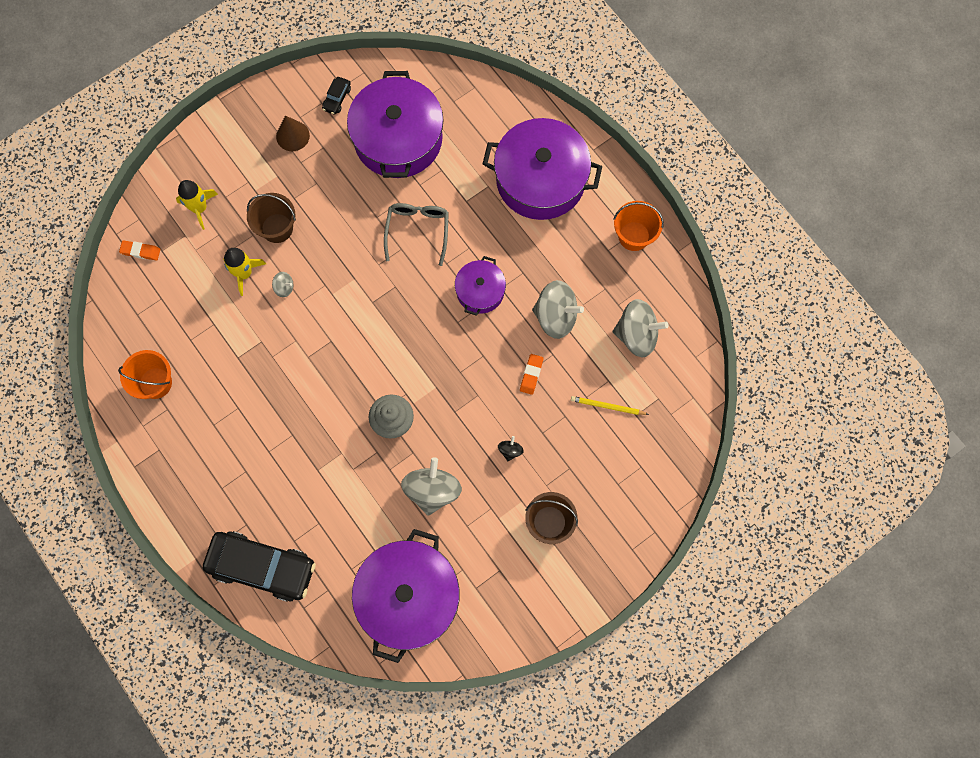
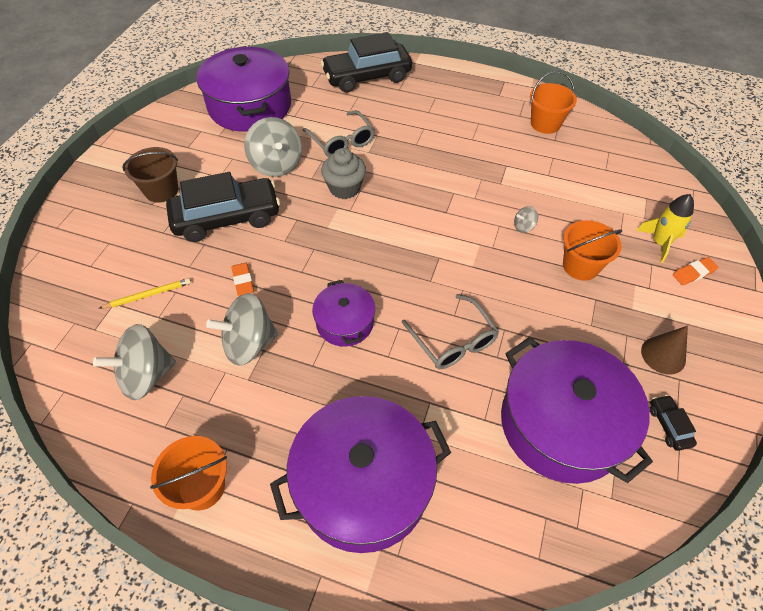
camera: 145 degrees right, 20 degrees down
(140, 251) = (660, 188): orange eraser -> orange eraser (693, 273)
(244, 273) = (566, 218): yellow rocket -> none
(277, 228) = (580, 266): brown bucket -> orange bucket
(355, 484) = (341, 141): none -> grey glasses
(510, 450) = (227, 218): black spinning top -> black car

